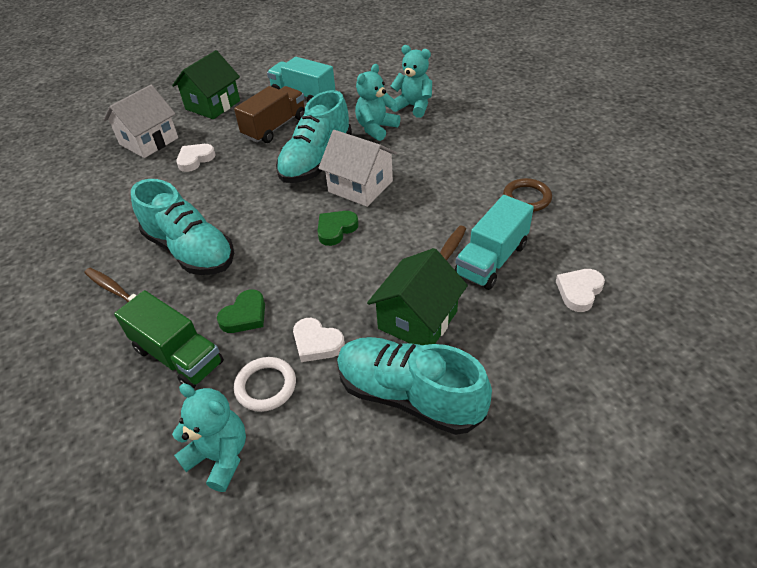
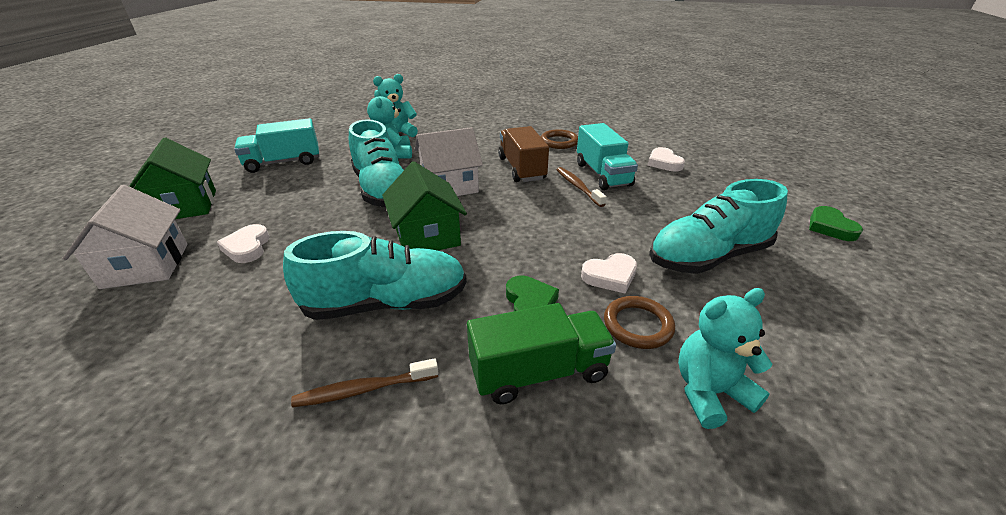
camera: 55 degrees left, 10 degrees down
(266, 386) = (637, 325): white ring -> brown ring
(275, 127) = (296, 190): brown truck -> brown truck (521, 169)
(336, 229) = (484, 215): green heart -> green heart (830, 227)
(417, 320) = (632, 222): green house -> green house (427, 236)

